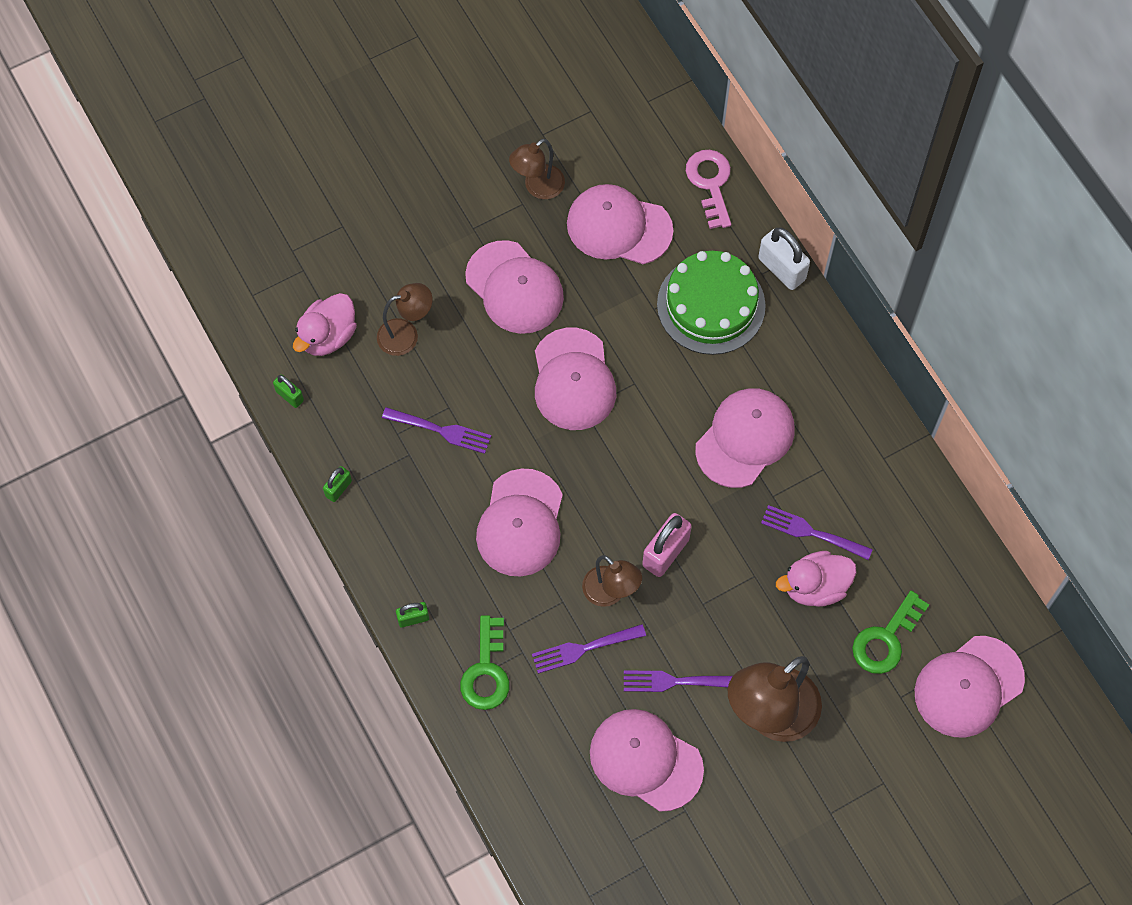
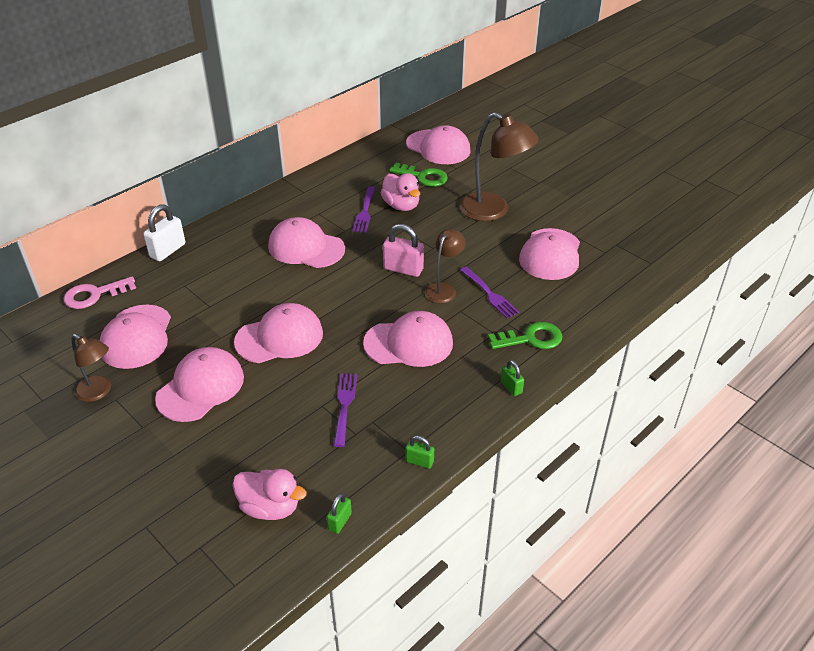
camera: 105 degrees left, 25 degrees down
(406, 334) = (258, 449): brown lamp -> none
(675, 681) = (491, 251): purple fork -> none
(711, 305) = (202, 278): green cake -> none

